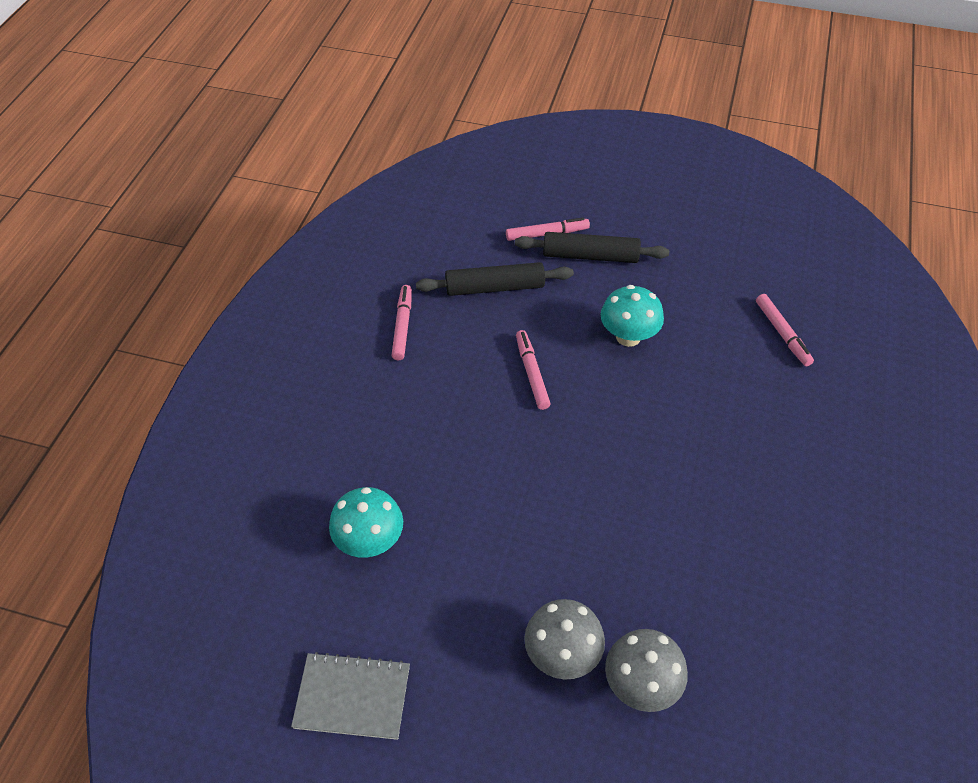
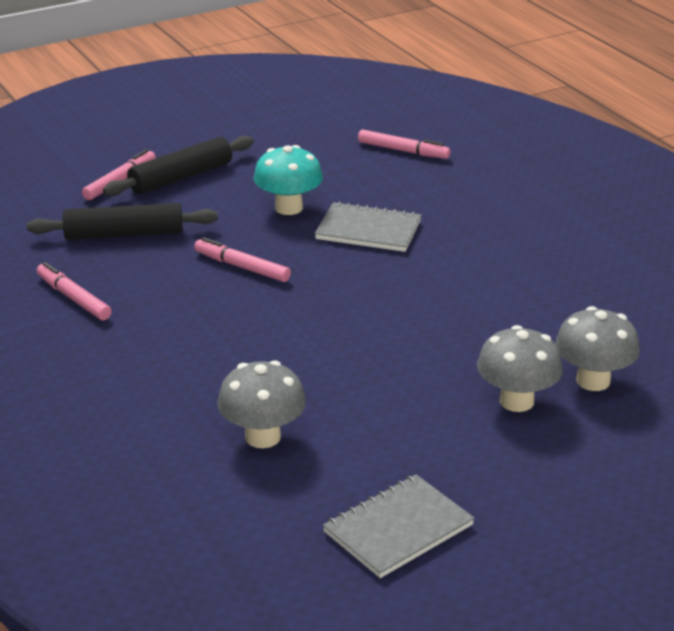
camera: 45 degrees left, 20 degrees down
(370, 541) = (262, 437): turquoise mushroom -> grey mushroom
(495, 287) = (124, 234): black rolling pin -> black rolling pin turned 45 degrees clockwise
(658, 400) = (368, 230): none -> grey notebook

